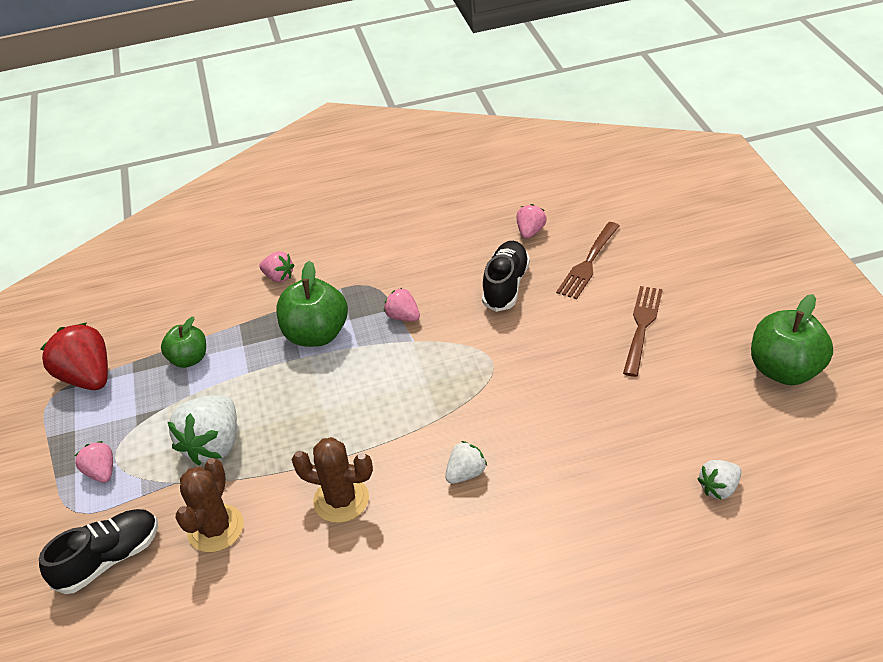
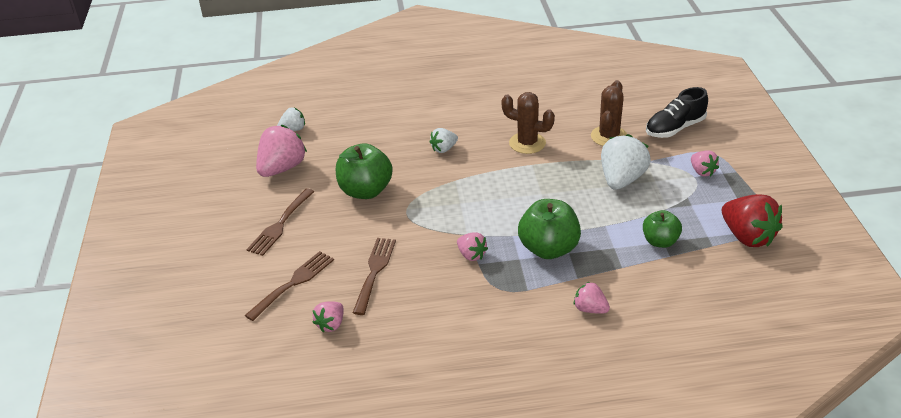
camera: 175 degrees left, 5 degrees down
(506, 285) = (374, 272): black shoe -> brown fork
(690, 409) = (282, 168): none -> pink strawberry
(785, 370) = (202, 184): green apple -> green apple (365, 191)

